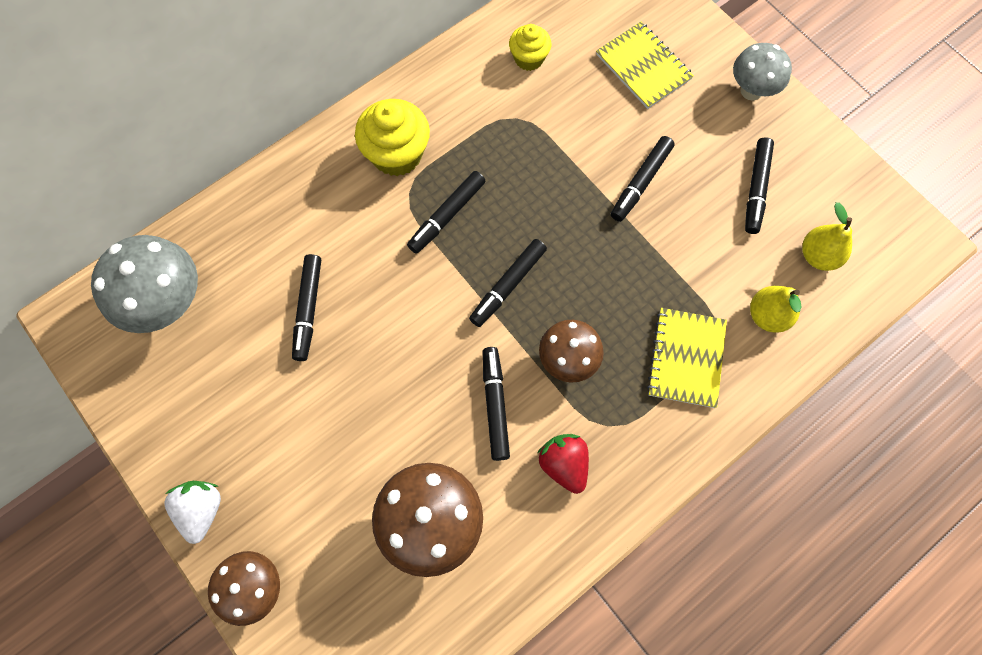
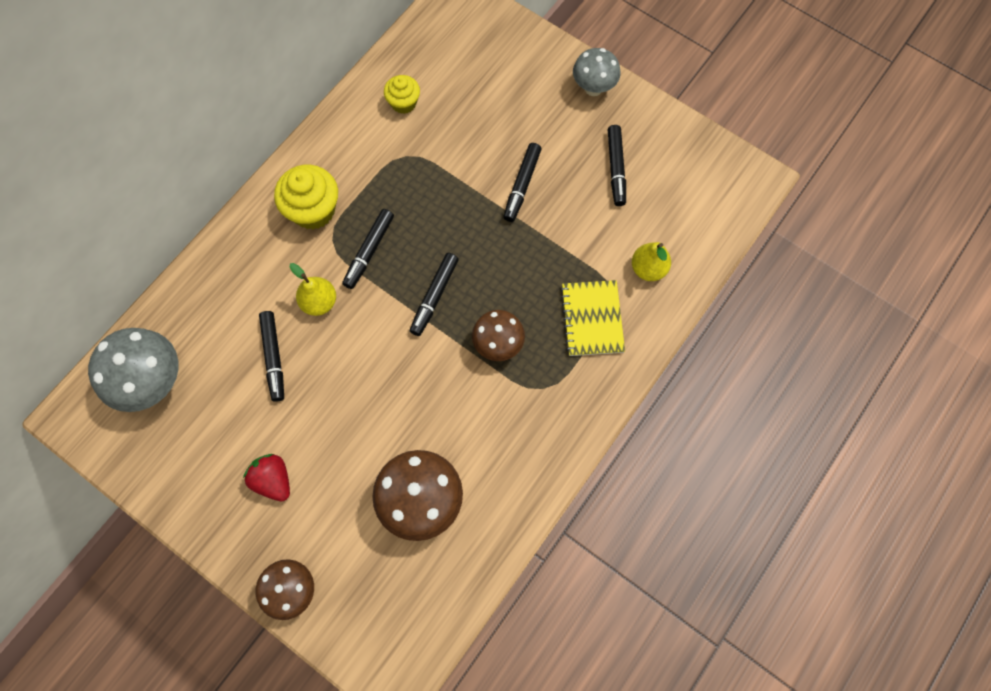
camera: 15 degrees left, 0 degrees up
(201, 510) = (230, 542): white strawberry -> none
(495, 405) = (448, 395): black marker -> none
(564, 464) = (515, 427): red strawberry -> red strawberry (273, 480)
(643, 67) = (500, 88): yellow notebook -> none
(818, 256) = (677, 211): yellow pear -> yellow pear (319, 302)

